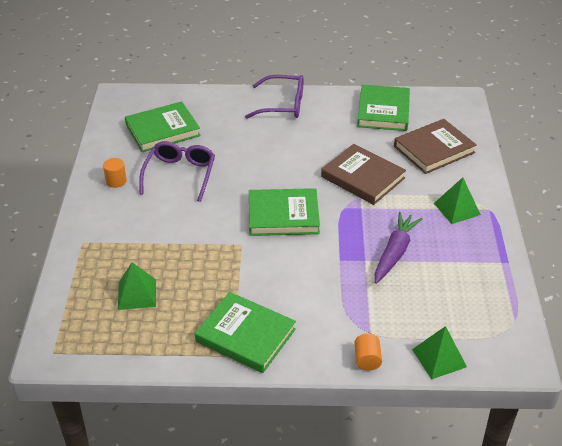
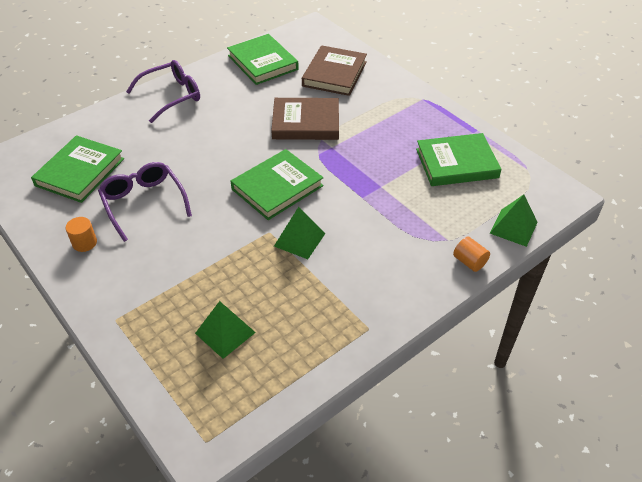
camera: 40 degrees left, 5 degrees up
(245, 335) = (360, 305): green book -> green book (456, 163)
(395, 252) = (395, 167): purple carrot -> none
(457, 209) = (401, 110): green pyramid -> green pyramid (299, 240)

